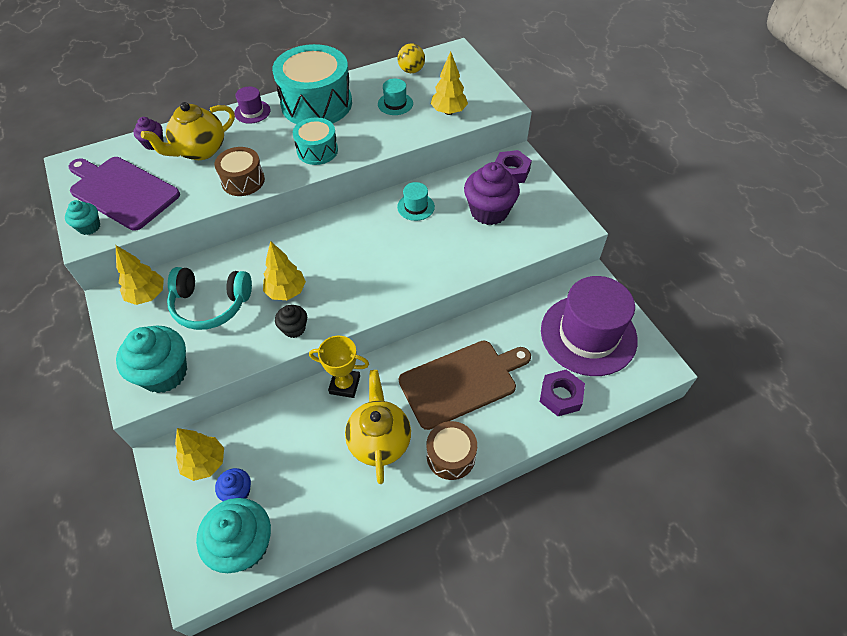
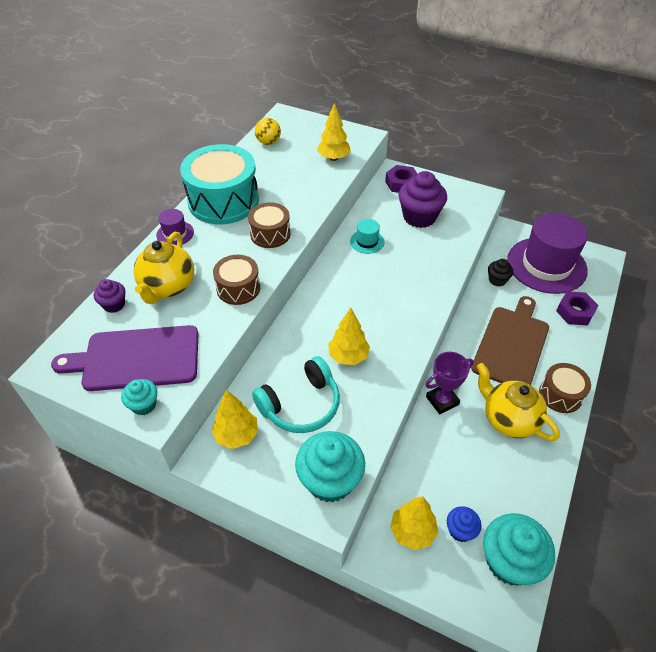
camera: 40 degrees left, 5 degrees down
(294, 328) = (387, 377): black cupcake -> black cupcake (497, 280)
(317, 150) = (270, 234): turquoise drum -> brown drum
(344, 385) = (442, 401): yellow trophy -> purple trophy
(395, 104) = (287, 171): turquoise hat -> none

